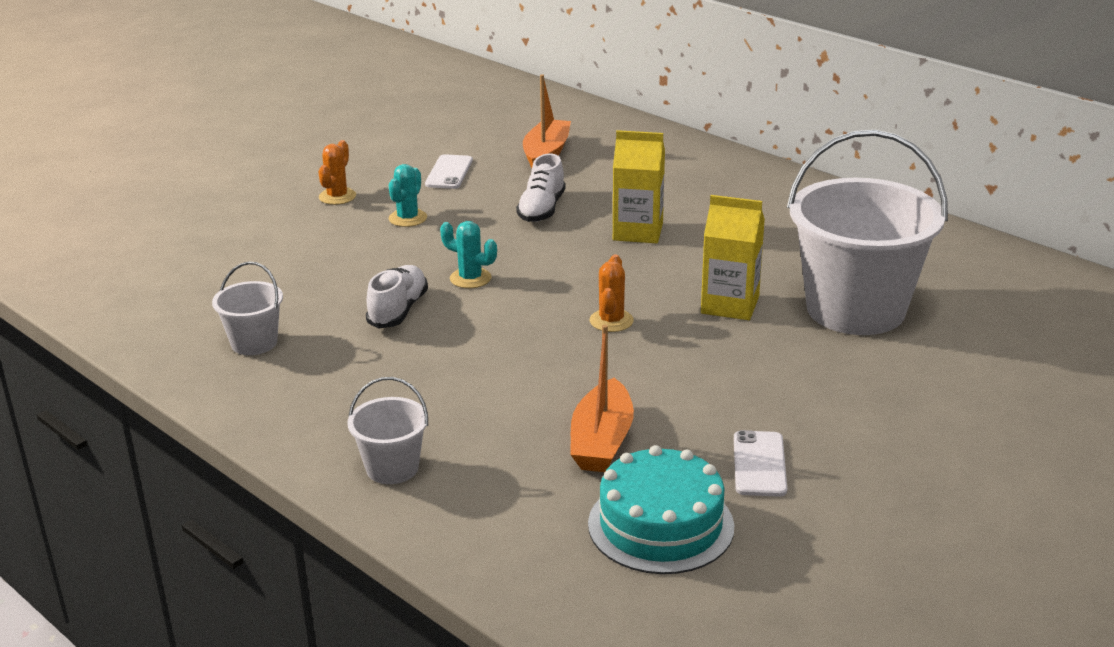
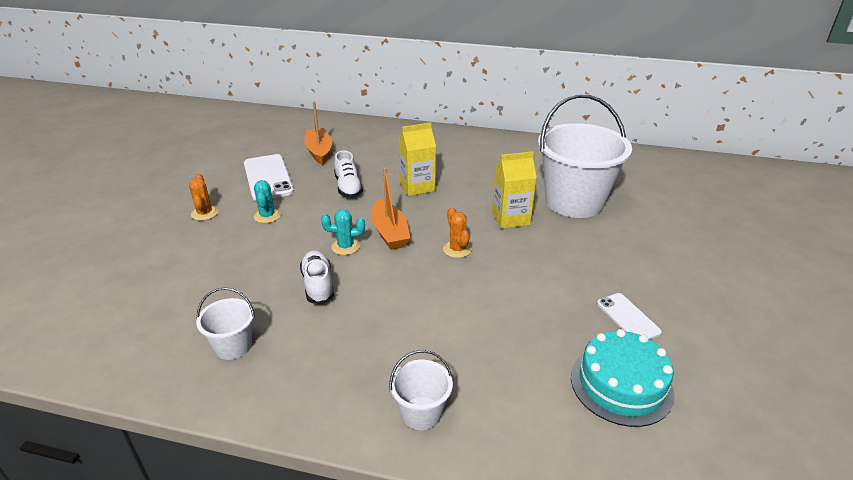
camera: 30 degrees left, 5 degrees up
(449, 172) = (268, 177): white phone -> white phone, size x1.70
(601, 441) = (531, 336): orange boat -> orange boat (389, 233)

